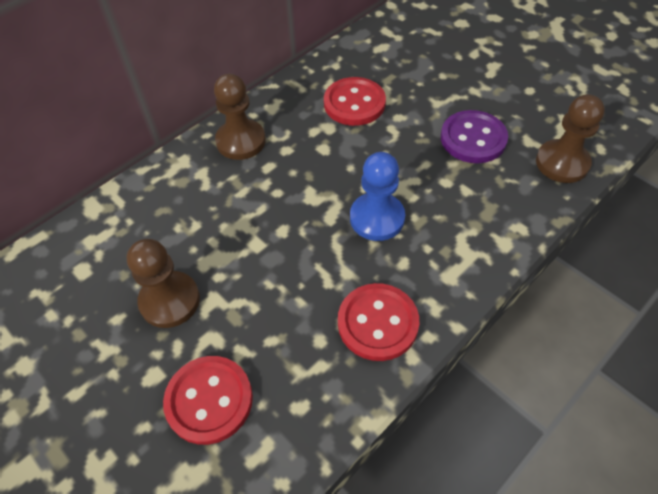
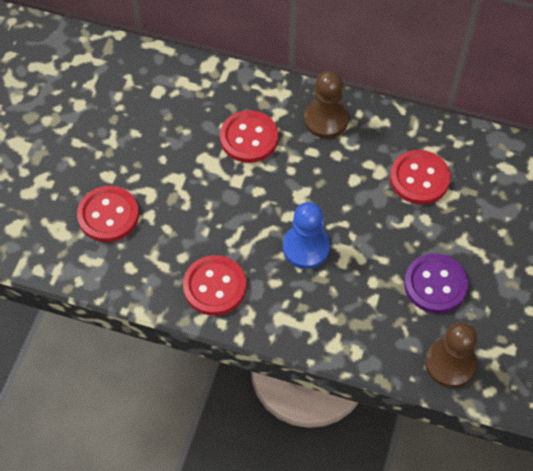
camera: 60 degrees right, 5 degrees up
(170, 301) = (163, 154): brown pawn -> none
(212, 211) = (249, 138): none -> red button

